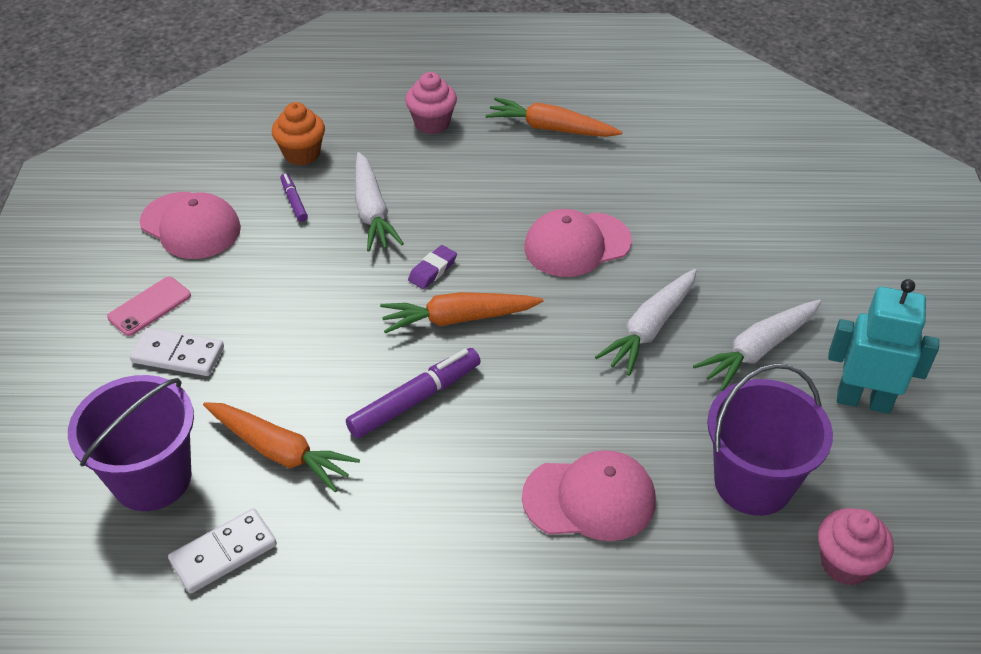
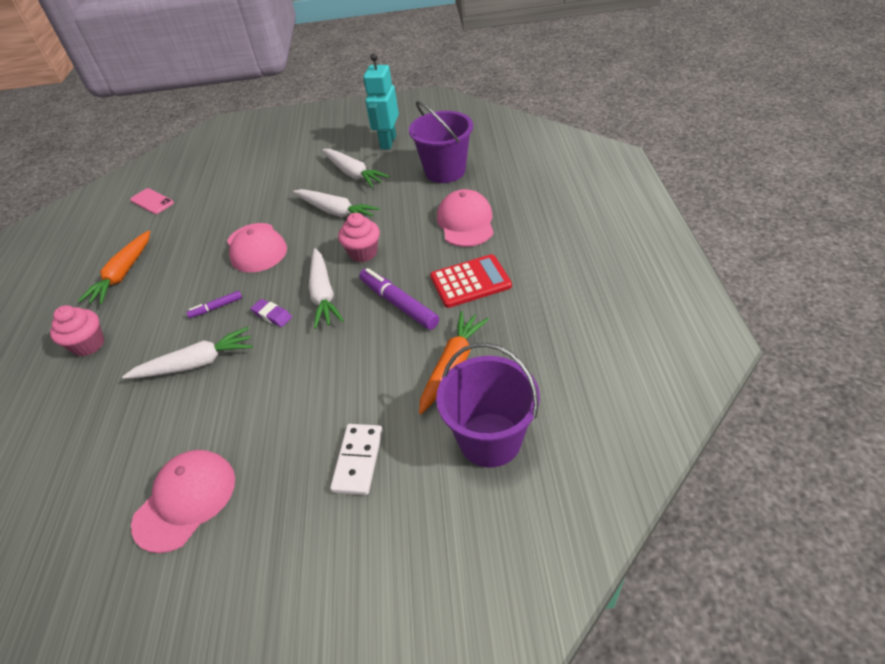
camera: 90 degrees left, 0 degrees up
(149, 306) = (296, 503): pink phone -> pink phone (152, 201)
(223, 553) = (544, 376): white domino -> none
(294, 201) = (169, 422): purple marker -> purple marker (216, 307)
(302, 154) = (100, 431): orange cupcake -> none
(438, 489) = (470, 281): none -> red calculator
(458, 319) = (323, 294): orange carrot -> white carrot
(845, 563) = (487, 145): pink cupcake -> pink cupcake (363, 253)

